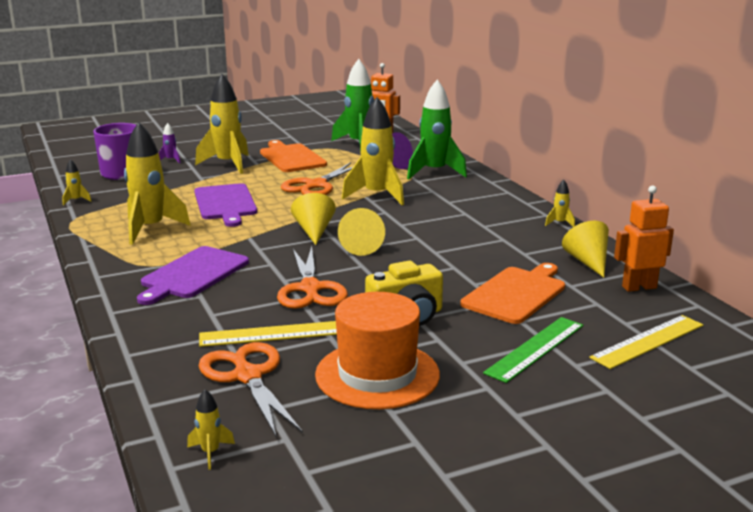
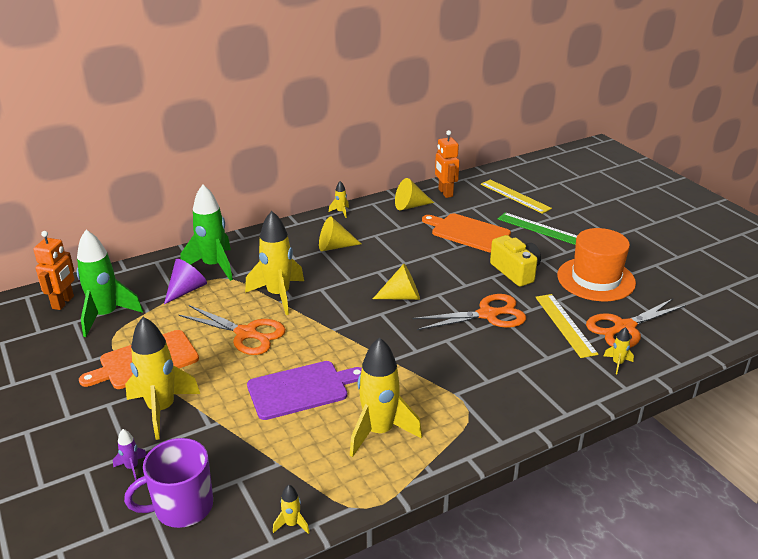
camera: 95 degrees left, 10 degrees up
(192, 274) = (480, 380): purple cutting board -> none
(210, 453) = (710, 330): yellow rocket -> yellow rocket (617, 363)
(314, 231) = (371, 323): yellow cone -> yellow cone (334, 246)

